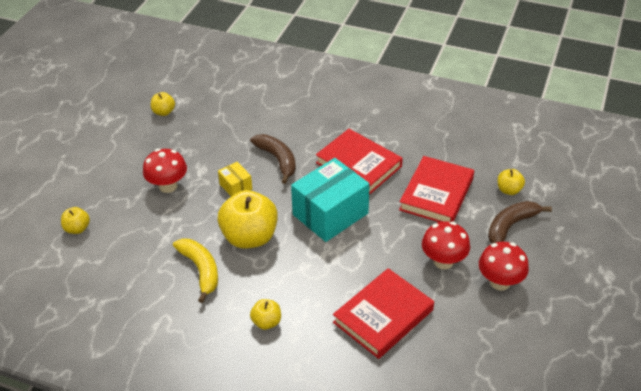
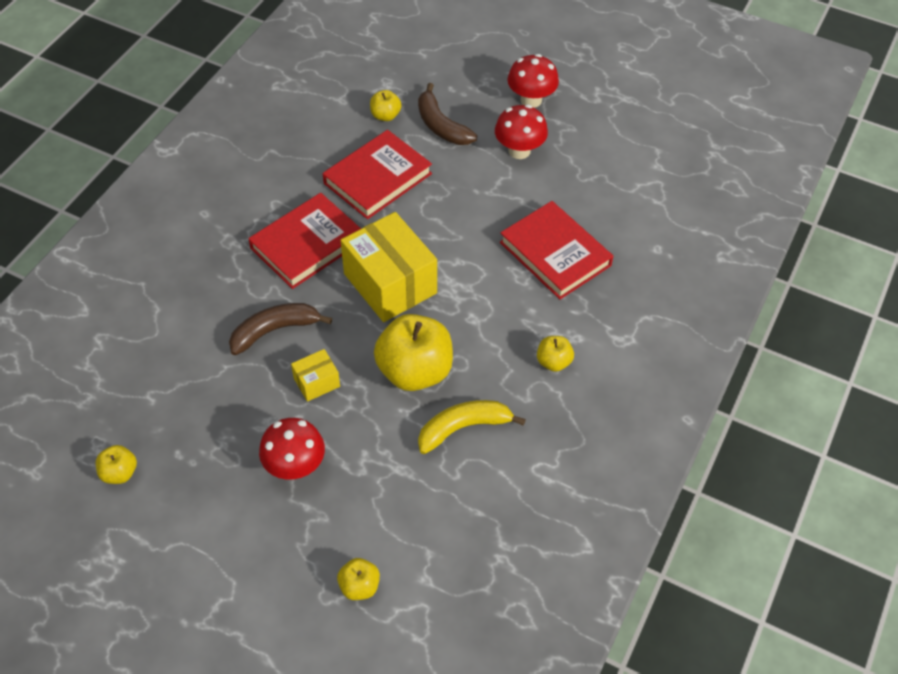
camera: 85 degrees left, 10 degrees up
(330, 214) = (390, 283): turquoise box -> yellow box
(436, 194) = (377, 178): red book -> red book turned 75 degrees counterclockwise
(443, 261) = (484, 190): red mushroom -> red mushroom (531, 100)

